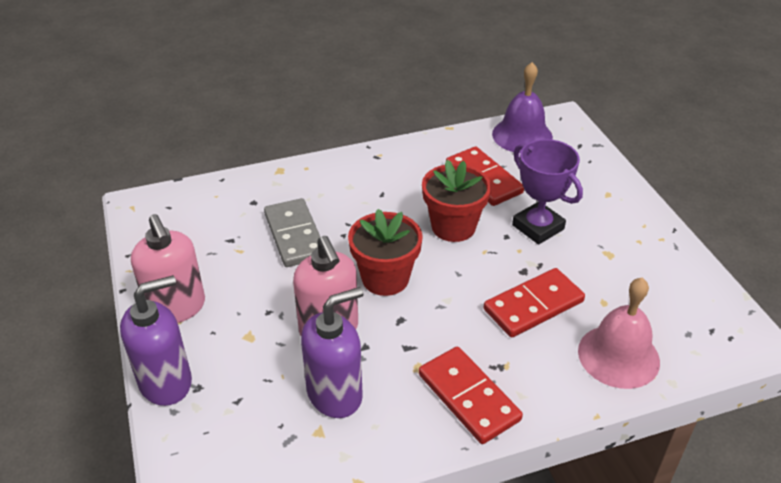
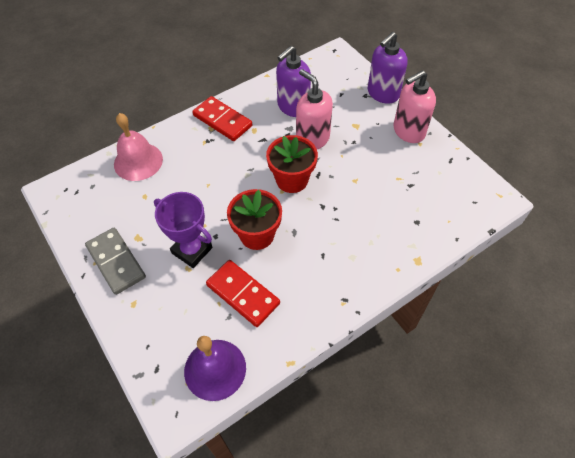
camera: 165 degrees right, 15 degrees up
(176, 308) = (408, 131): pink soap dispenser -> pink soap dispenser turned 75 degrees counterclockwise
(294, 235) = (369, 199): grey domino -> grey domino (116, 262)
(533, 305) = (191, 183): red domino -> none

